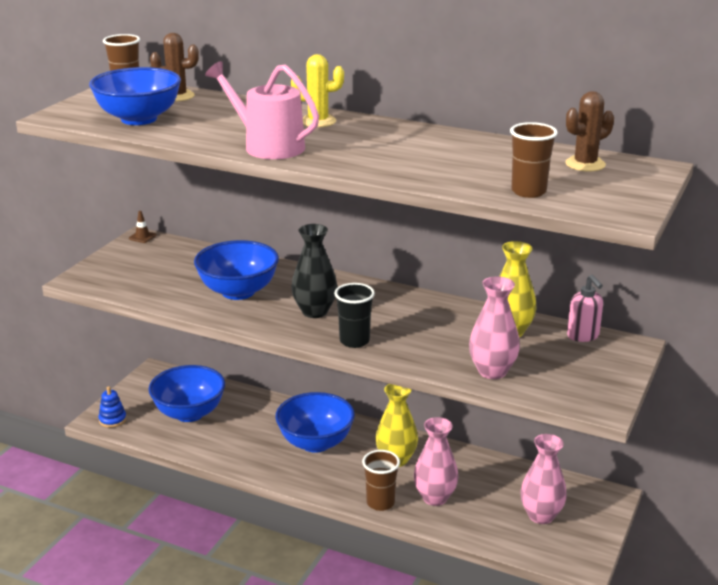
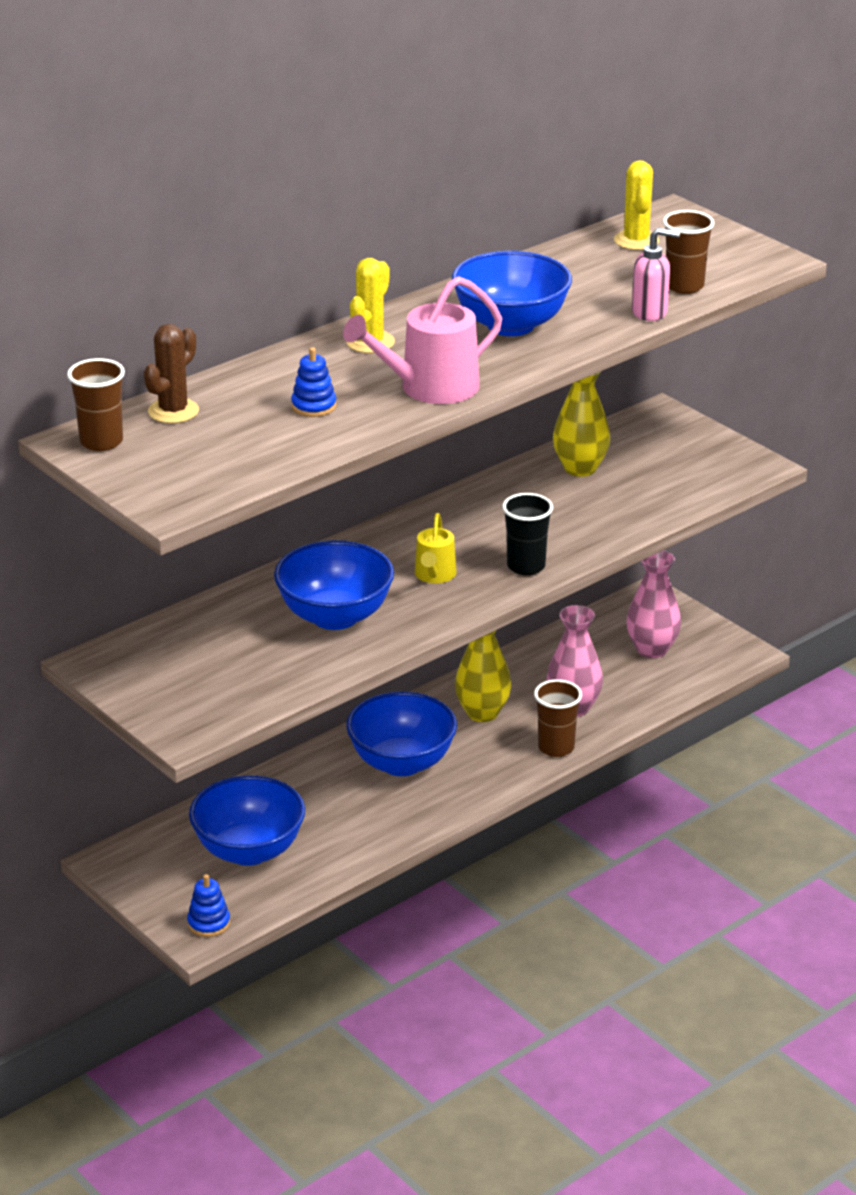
camera: 65 degrees left, 5 degrees up
(139, 119) = (245, 451): blue bowl -> blue bowl (510, 325)
(142, 237) = (91, 660): brown traffic cone -> none
(213, 123) = (313, 406): none -> blue stacking toy
(315, 312) = (434, 575): black vase -> yellow watering can
(492, 371) = (653, 503): pink vase -> none
(583, 336) = (621, 431): pink soap dispenser -> pink soap dispenser (650, 312)
(585, 164) = (636, 240): brown cactus -> yellow cactus

